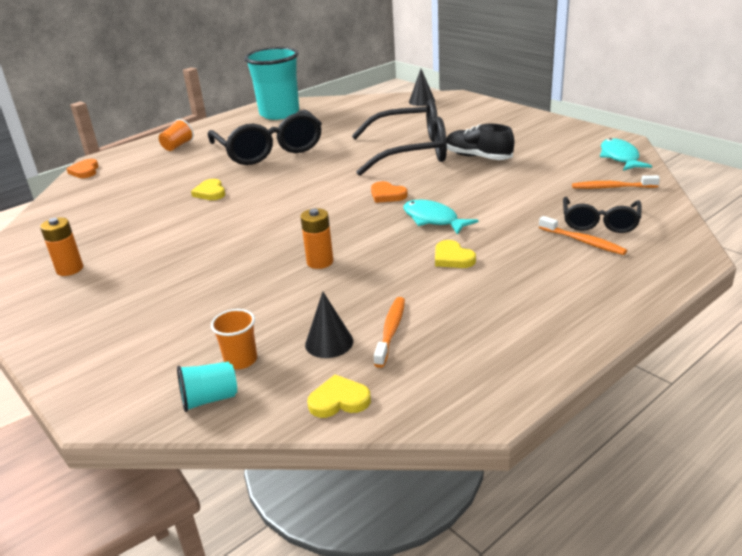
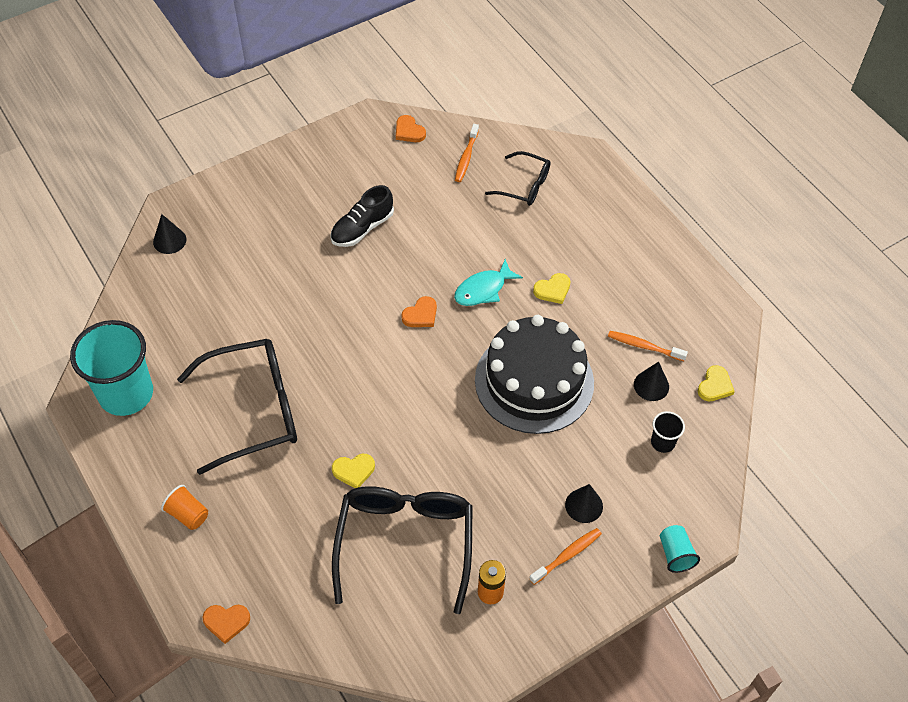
camera: 85 degrees left, 25 degrees up
(157, 311) = (584, 505): none -> black cone
(209, 399) = (703, 462): turquoise cup -> turquoise cup (675, 554)
(241, 360) = (662, 442): orange cup -> black cup
(320, 262) = (534, 381): orange battery -> black cake
(339, 400) = (715, 386): yellow heart -> yellow heart turned 150 degrees counterclockwise
(410, 152) = (323, 279): black glasses -> black glasses (405, 544)
(583, 241) = (551, 205): orange toothbrush -> orange toothbrush (567, 555)
(620, 157) = (409, 131): turquoise fish -> orange heart

